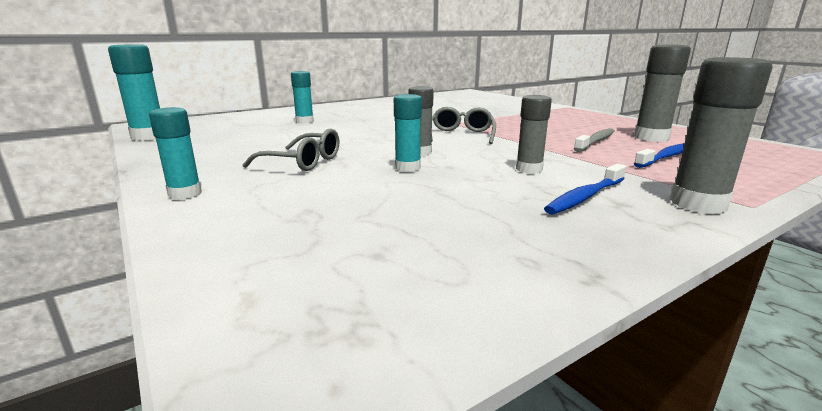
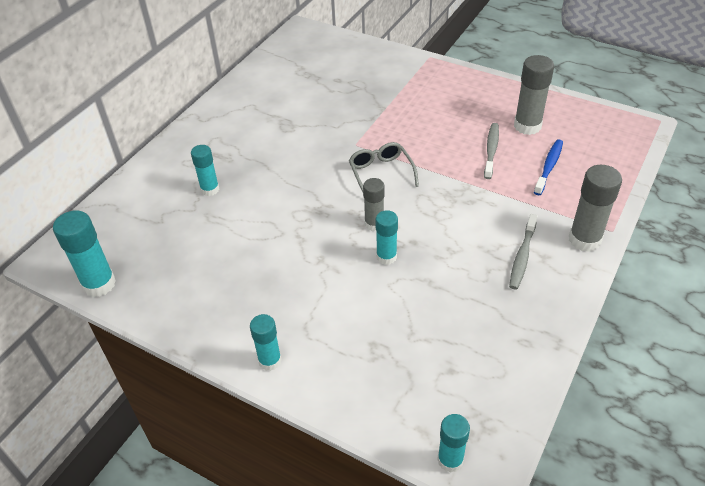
camera: 25 degrees left, 25 degrees up
(234, 351) = (450, 460): none -> turquoise glue stick
(303, 162) = (301, 279): grey glasses -> none
(529, 169) = (469, 226): grey glue stick -> none
(585, 197) = (522, 256): blue toothbrush -> grey toothbrush

